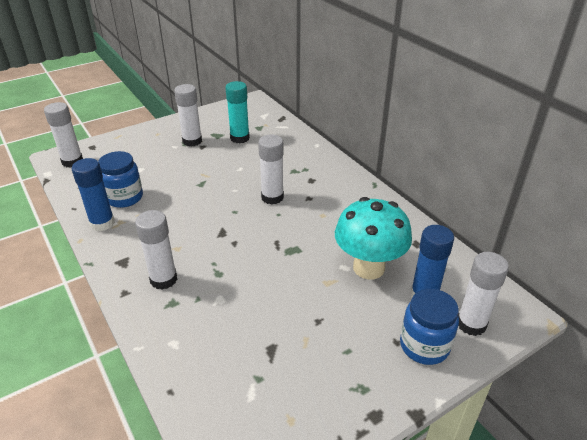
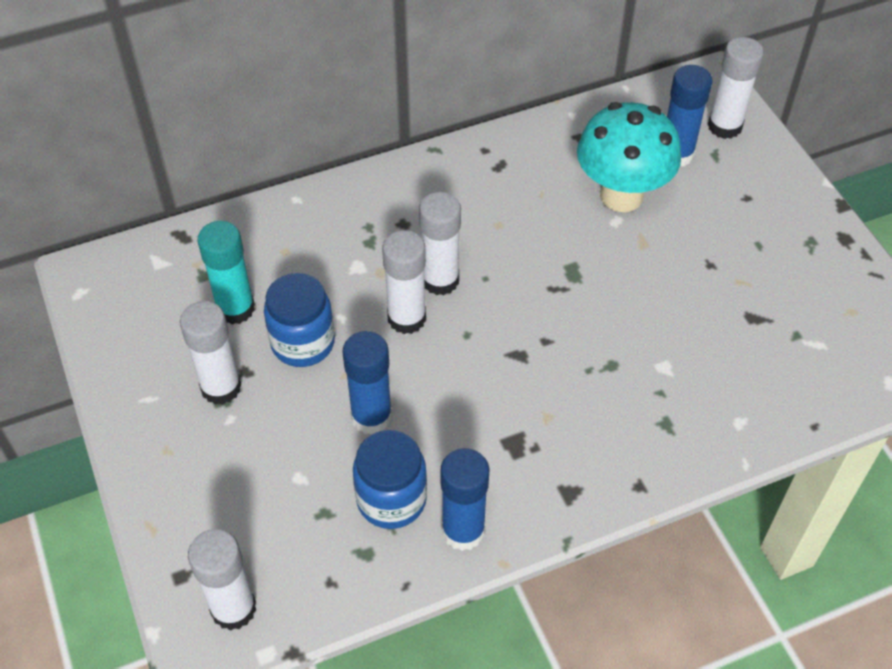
camera: 80 degrees left, 15 degrees up
(163, 279) = (617, 434): white glue stick -> white glue stick (406, 318)
(176, 185) = (371, 417): none -> blue glue stick
(424, 346) = (754, 175): blue jar -> blue jar (303, 343)

